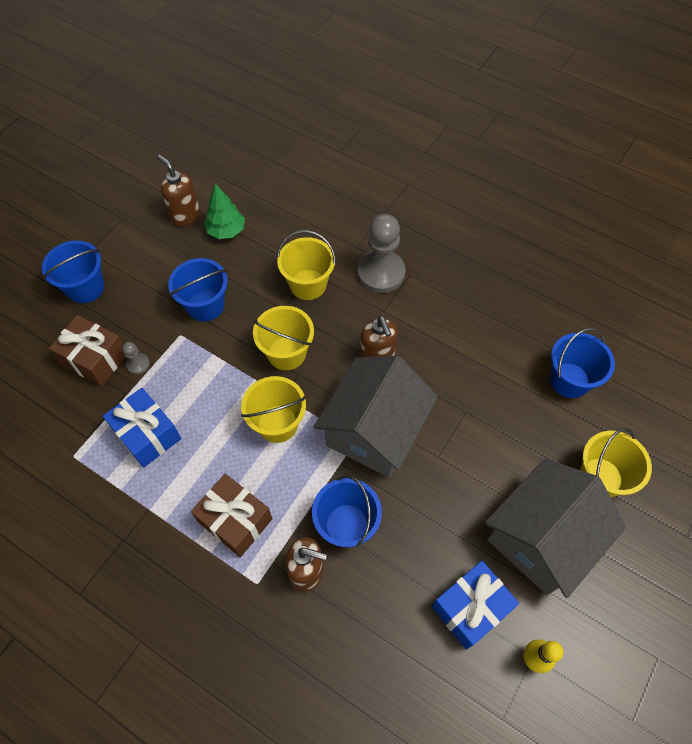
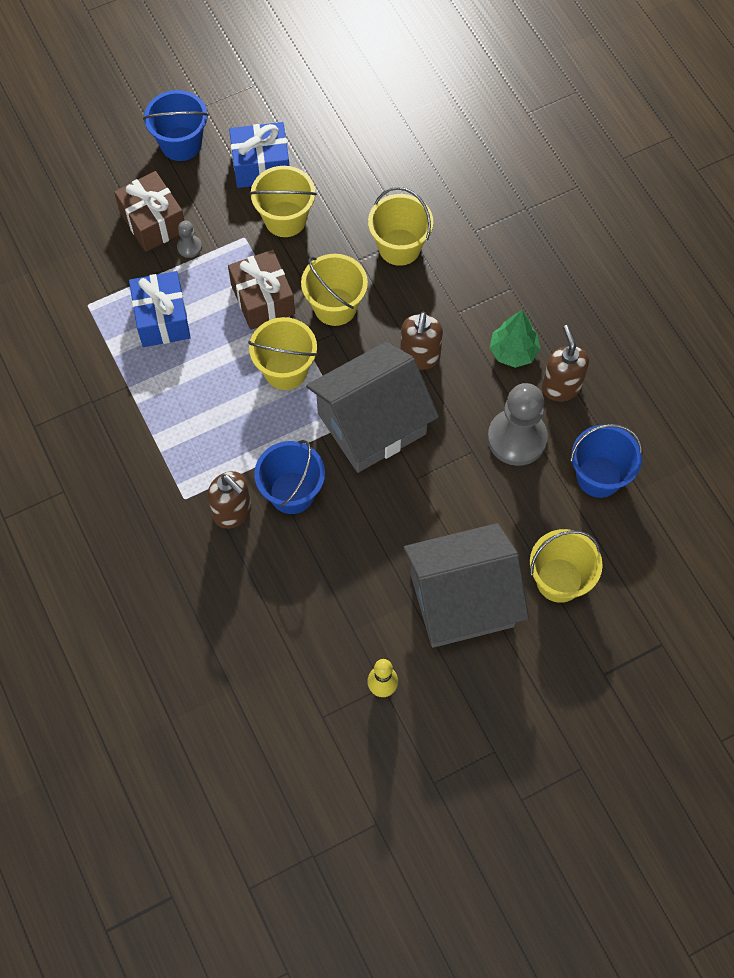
camera: 30 degrees right, 5 degrees up
(185, 216) = (320, 111): brown soap dispenser -> brown soap dispenser (561, 387)
(205, 305) = (285, 219): blue bucket -> yellow bucket
(226, 231) = (352, 148): green tree -> green tree (513, 352)
(235, 520) = (196, 436): brown gift -> brown gift (263, 299)
(381, 273) = (482, 271): grey pawn -> grey pawn (517, 438)
(470, 608) = (356, 620): blue gift -> blue gift (261, 166)

